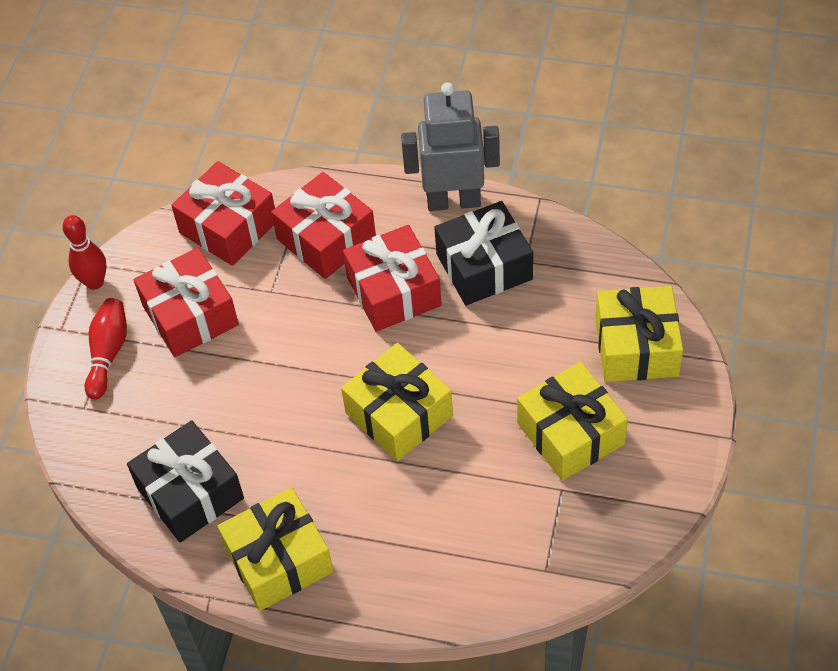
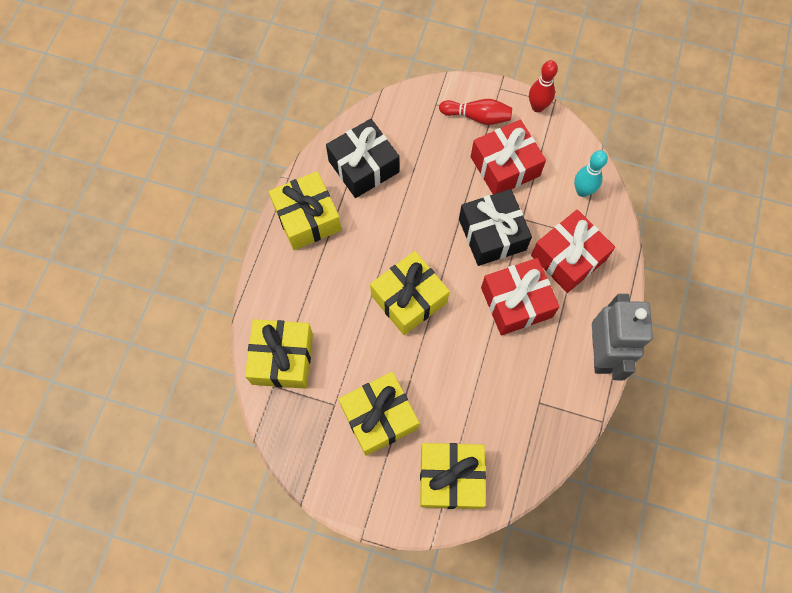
camera: 90 degrees right, 15 degrees up
(228, 227) = (582, 191): red gift -> turquoise bowling pin
(484, 267) = (535, 370): black gift -> black gift (492, 234)
(504, 564) = (282, 358): none -> yellow gift

